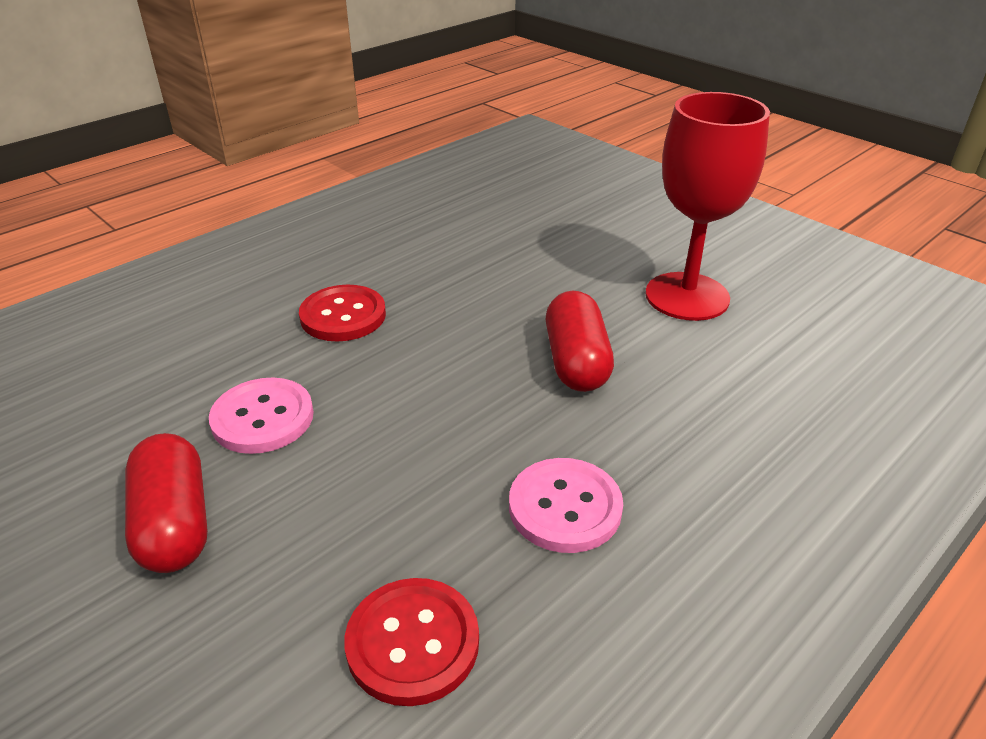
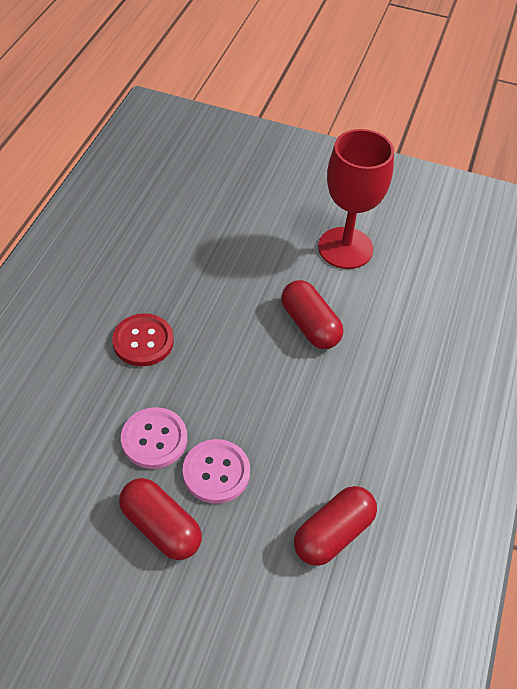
camera: 30 degrees left, 15 degrees up
(412, 642) = (333, 533): red button -> red capsule
(565, 507) = (359, 427): pink button -> pink button (216, 472)

